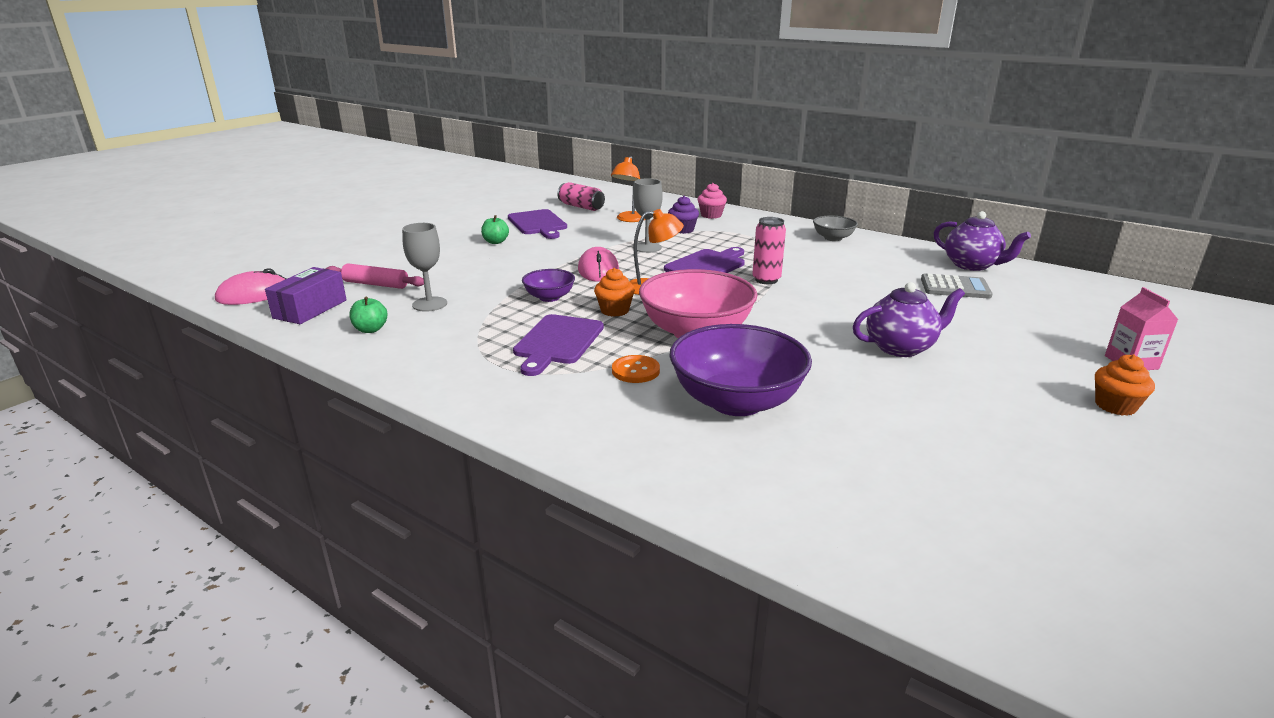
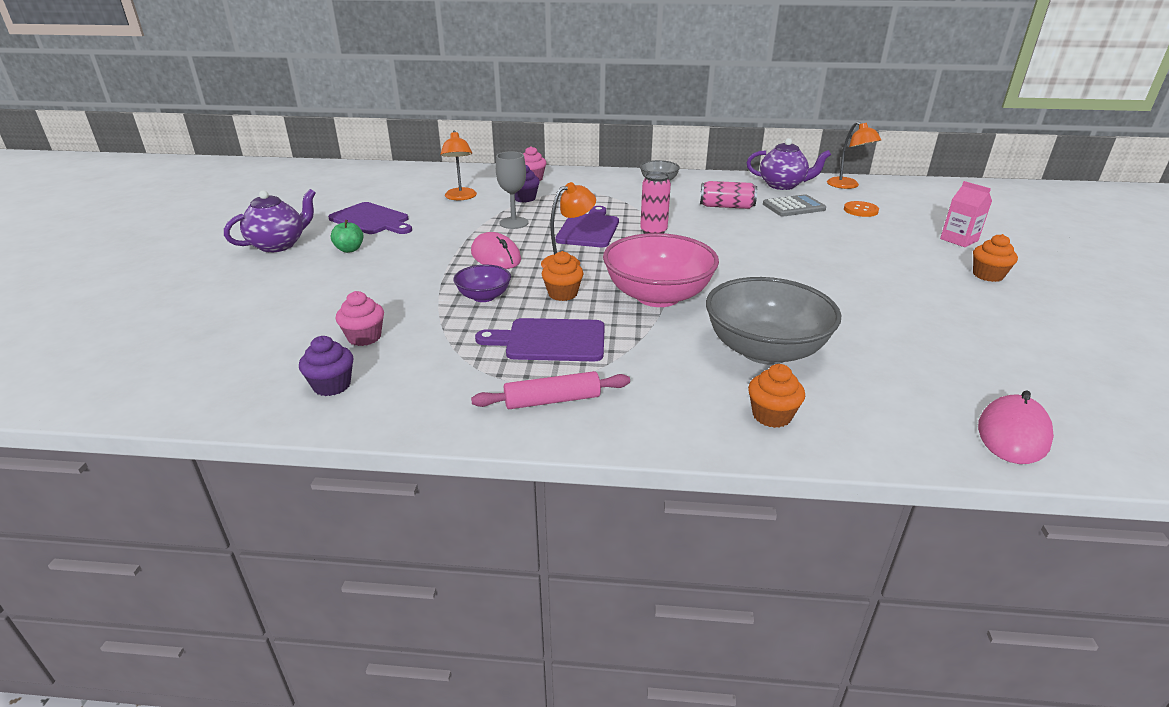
camera: 30 degrees left, 5 degrees up
(254, 294) = (113, 386): pink mouse -> pink mouse (1013, 434)
(310, 309) = (220, 383): purple box -> none
(370, 329) = (332, 385): green apple -> purple cupcake
(376, 284) = (268, 331): pink rolling pin -> pink rolling pin (552, 400)
(429, 304) = (364, 337): grey goblet -> pink cupcake
(557, 342) = (550, 341): purple cutting board -> purple cutting board turned 105 degrees clockwise
(581, 207) = (395, 192): pink can -> pink can (726, 206)
(635, 371) = (653, 348): orange button -> orange button (860, 210)
(667, 453) = (771, 416): none -> orange cupcake
(736, 401) = (765, 350): purple bowl -> grey bowl
(901, 347) = (818, 267): purple teapot -> purple teapot (279, 245)
(1057, 280) = (847, 186): none -> orange lamp

